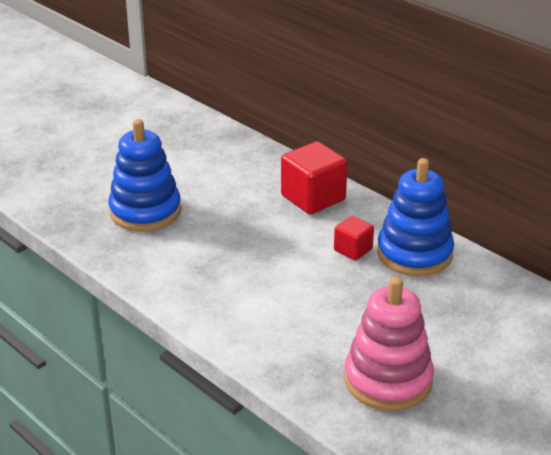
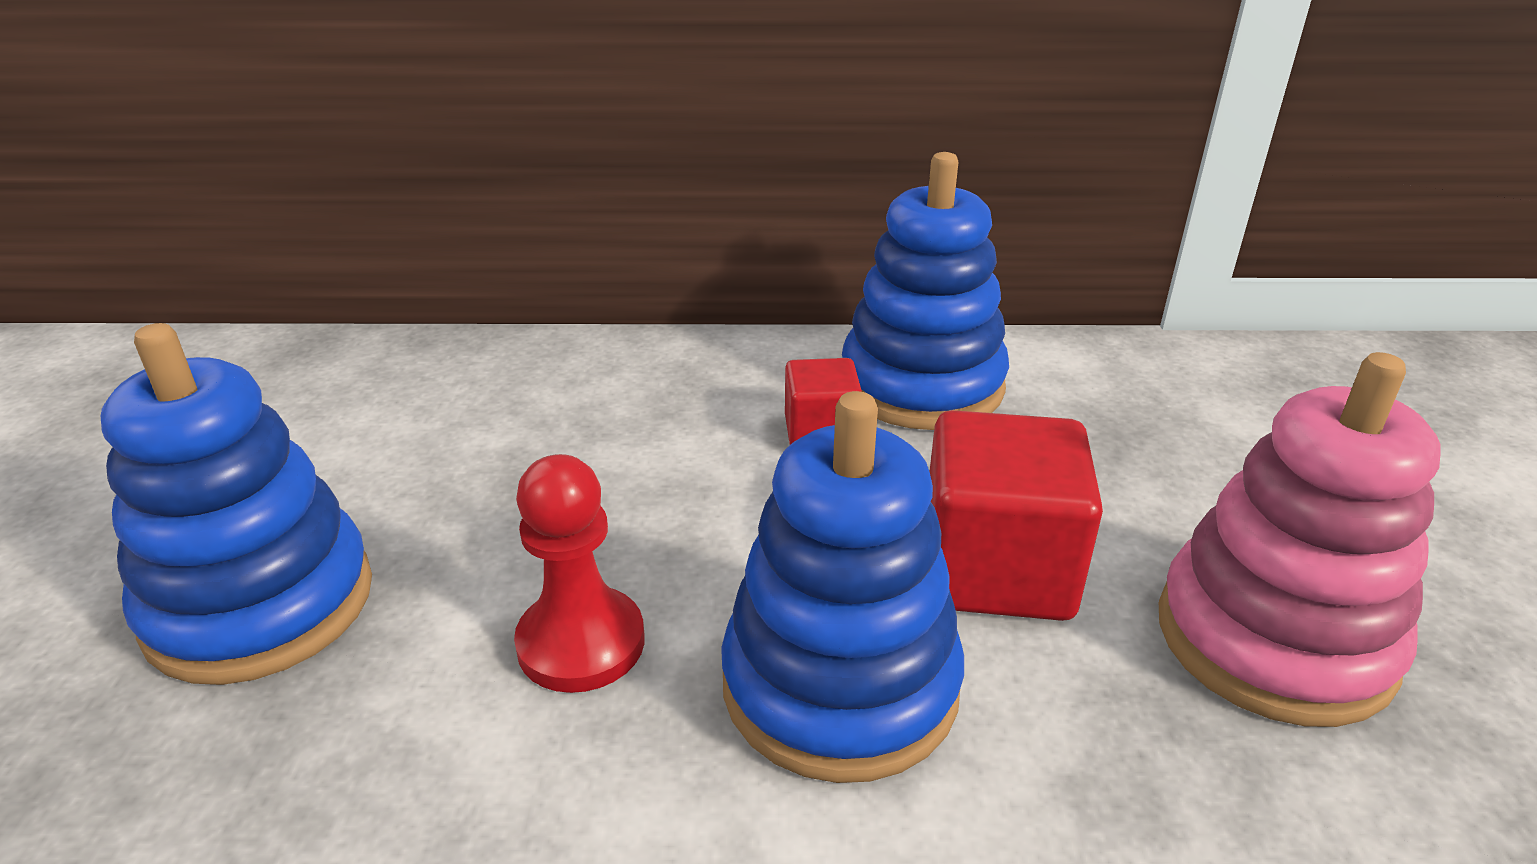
camera: 45 degrees left, 0 degrees up
(205, 265) = (581, 643): none -> red pawn
(252, 313) = (840, 685): none -> blue stacking toy
(313, 198) = (617, 383): red cube -> red cube (996, 569)

